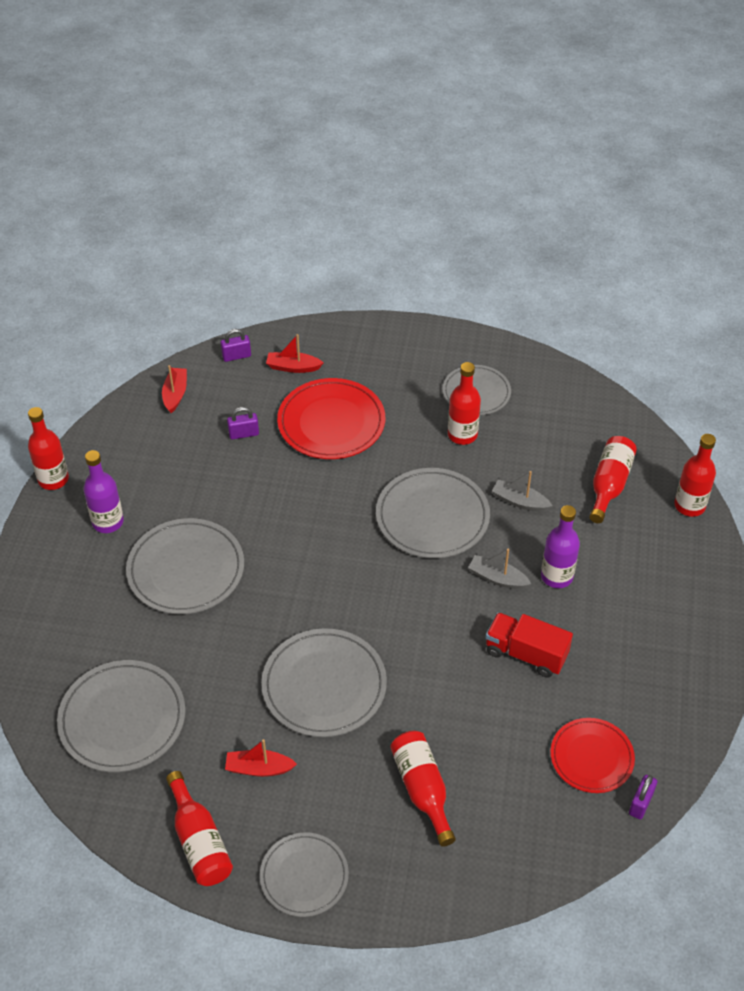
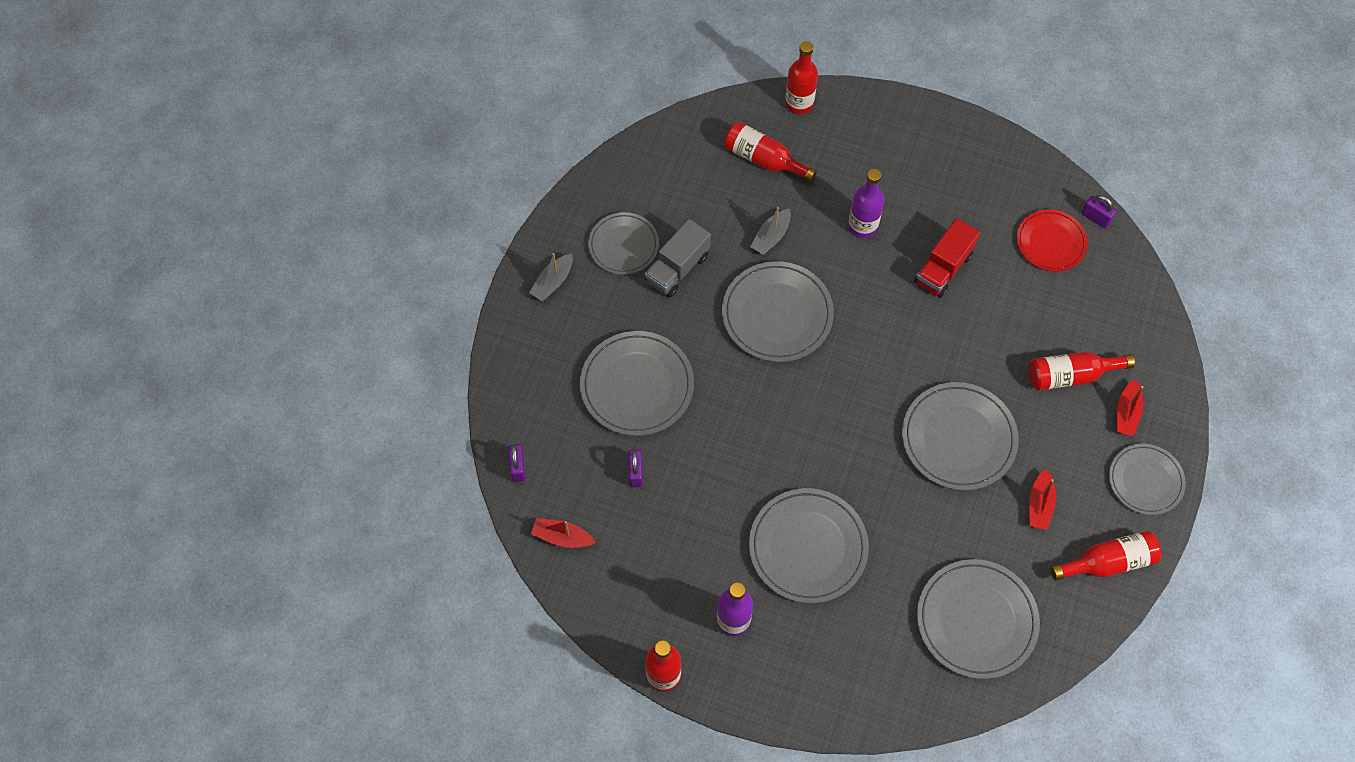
camera: 80 degrees left, 15 degrees up
(293, 367) = (548, 412): red boat -> red boat (1126, 413)
(331, 422) = (637, 385): red plate -> grey plate
(462, 435) = (677, 268): red bottle -> grey truck
(497, 578) = (858, 274): grey boat -> grey boat (553, 282)

